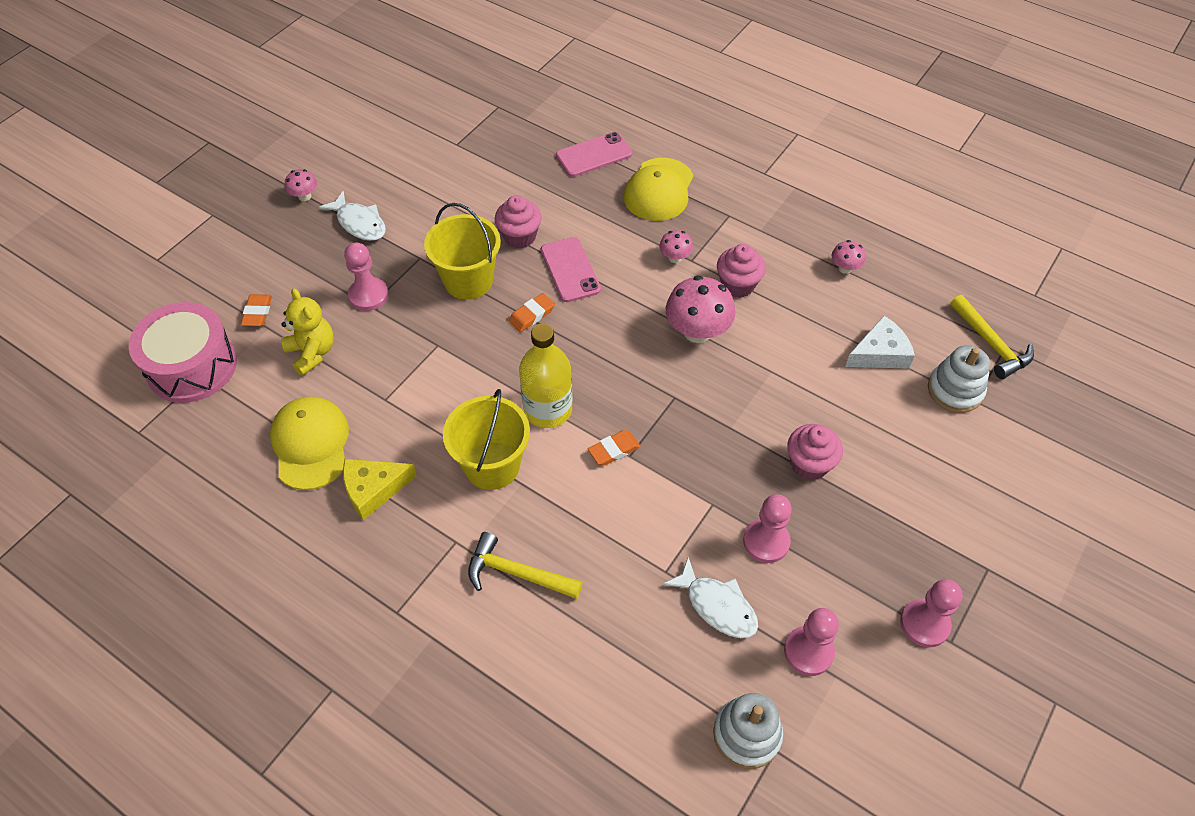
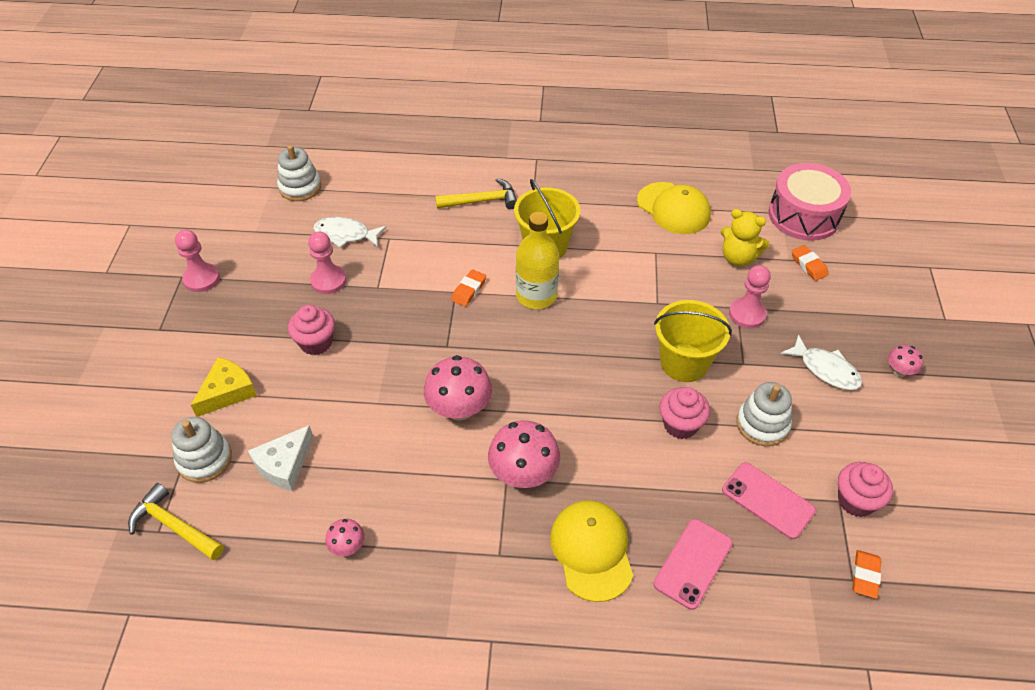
camera: 150 degrees right, 5 degrees down
(359, 223) = (825, 369): white fish -> white fish turned 150 degrees counterclockwise
(373, 489) = (608, 203): yellow cheese -> yellow cheese (227, 392)
(455, 209) = (762, 424): none -> white stacking toy
(532, 315) = (607, 358): orange eraser -> orange eraser (865, 576)
(570, 270) = (609, 414): pink phone -> pink phone (768, 500)
(675, 257) = (523, 474): pink mushroom -> pink mushroom, size x1.94
(737, 285) = (447, 473): pink cupcake -> pink cupcake (856, 501)
(808, 651) = (276, 235): pink pawn -> none

